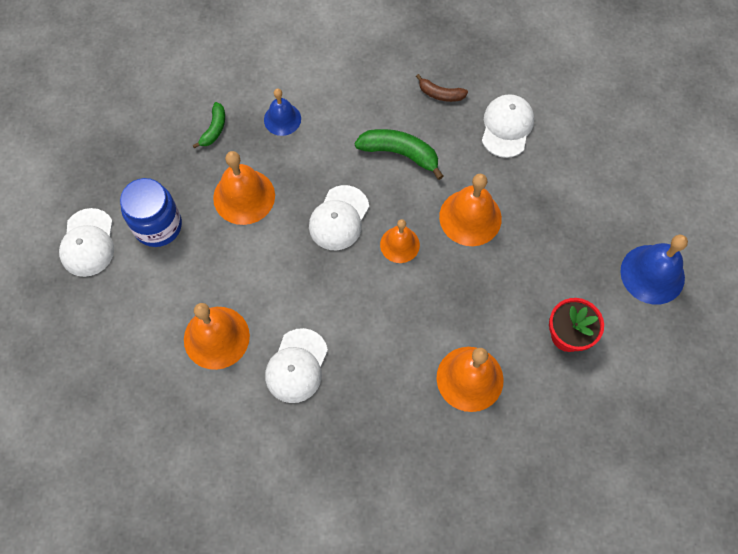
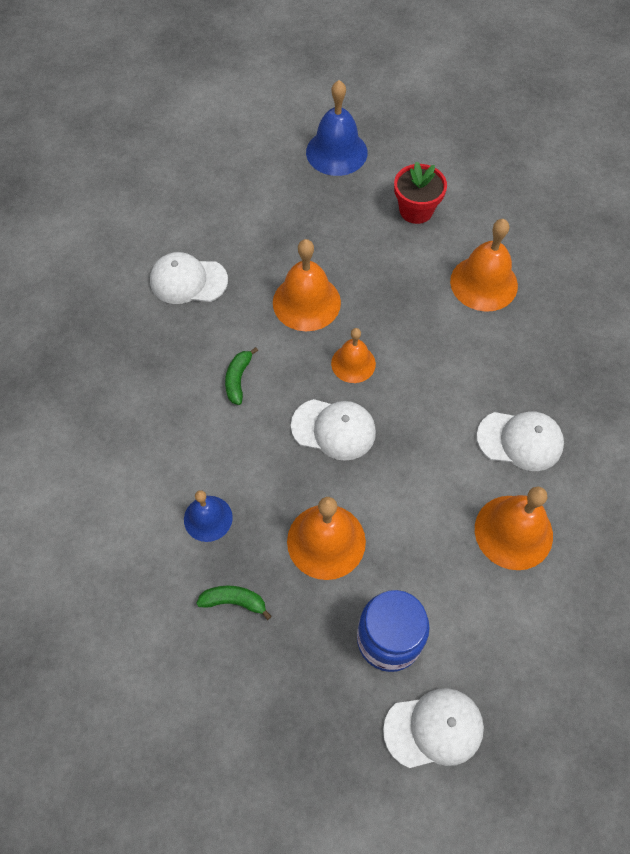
camera: 100 degrees left, 5 degrees down
(400, 153) = (238, 379): green banana -> green banana, size x0.60
(440, 94) = (151, 349): brown banana -> none

